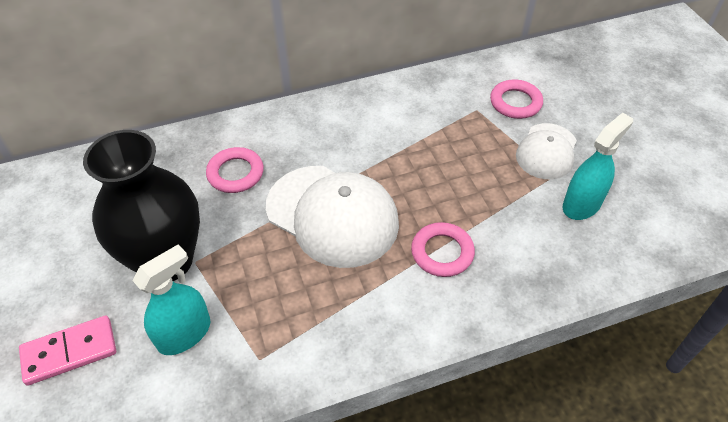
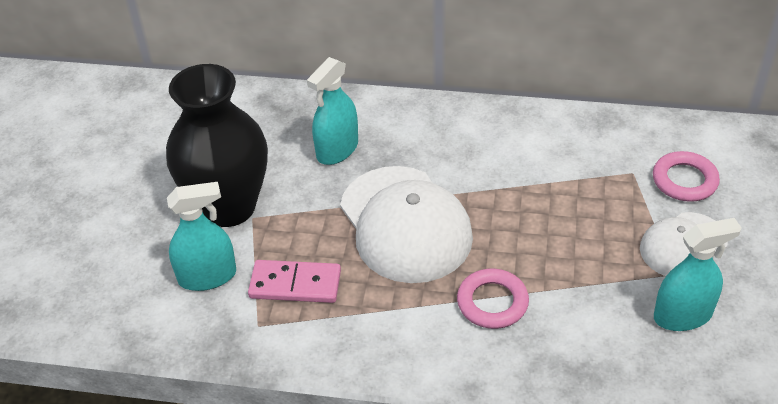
camera: 30 degrees right, 5 degrees down
(70, 352) = (108, 252): pink domino -> pink domino (295, 284)
(235, 173) = (337, 149): pink ring -> turquoise spray bottle

